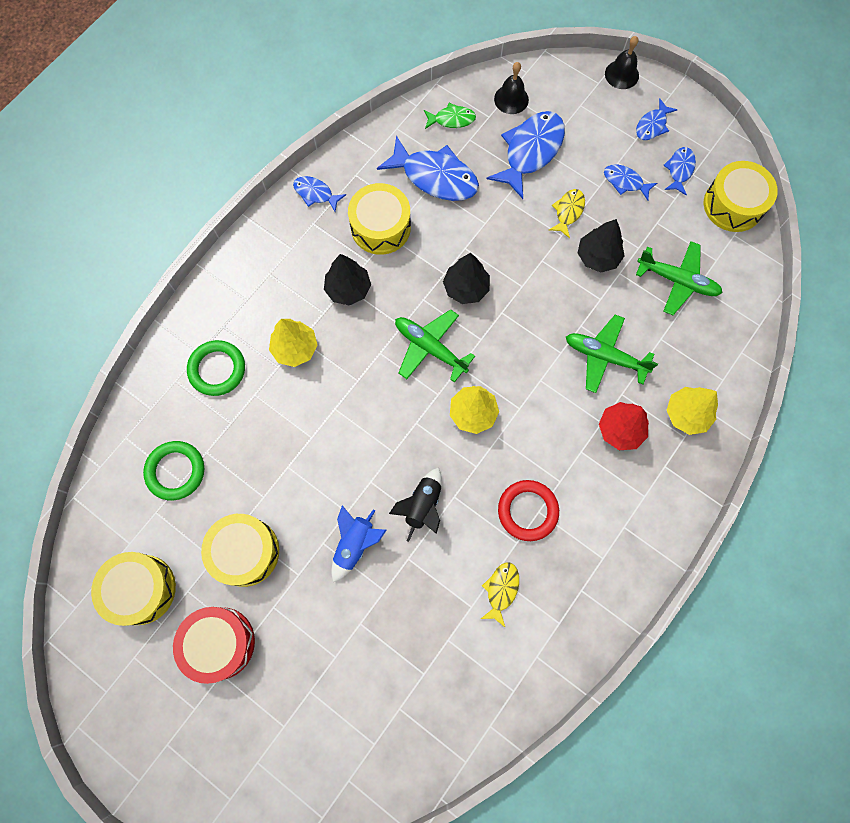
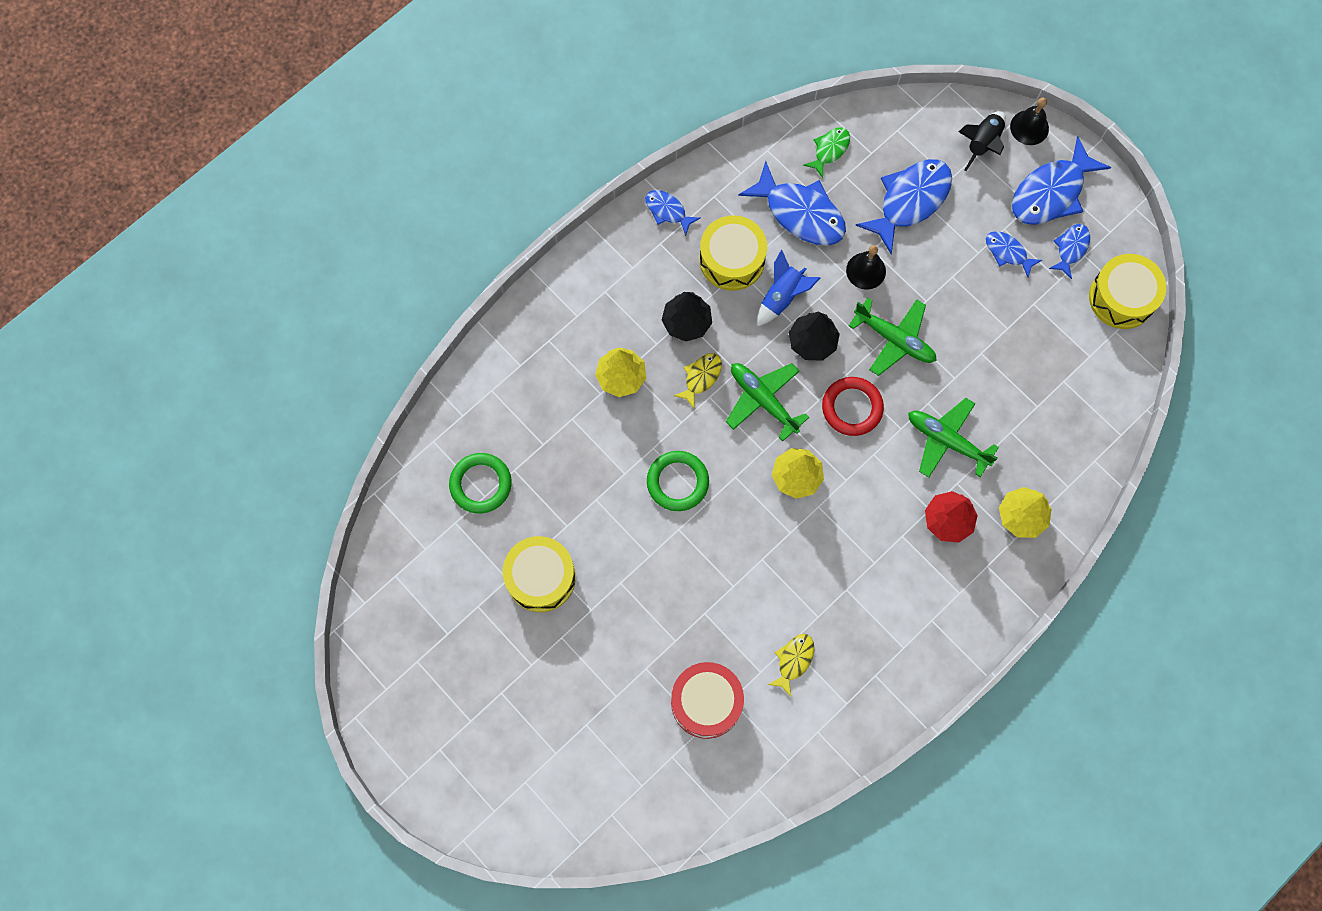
camera: 10 degrees right, 0 degrees up
(141, 589) = (432, 596): yellow drum -> none
(217, 369) = (537, 385): green ring -> green ring (677, 482)
(219, 643) = (503, 662): red drum -> red drum (706, 702)
(355, 544) = (653, 589): blue rocket -> blue rocket (782, 297)
(422, 505) = (728, 563): black rocket -> black rocket (982, 143)
(452, 119) = (829, 150): green fish -> green fish turned 60 degrees counterclockwise
(511, 99) = (900, 137): black bell -> black bell (866, 270)
(527, 511) = (835, 587): red ring -> red ring (852, 408)
(568, 212) = (938, 276): yellow fish -> yellow fish (701, 377)
(597, 257) = (961, 331): black tree -> none
(652, 125) = (1051, 192): blue fish -> blue fish, size x1.91
(677, 281) = (1042, 372): green plane -> green plane (894, 339)

